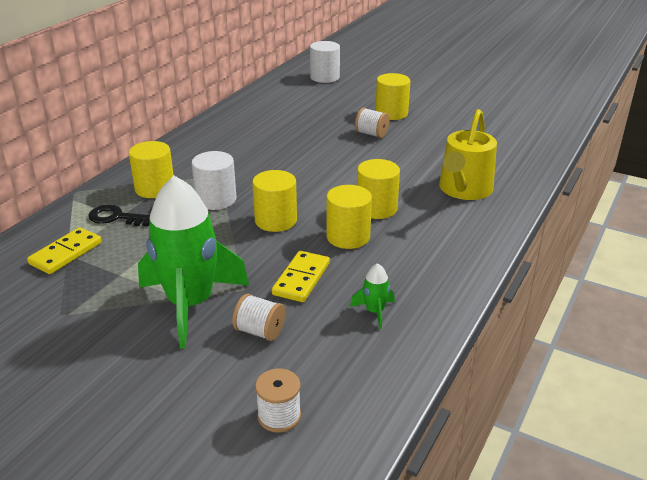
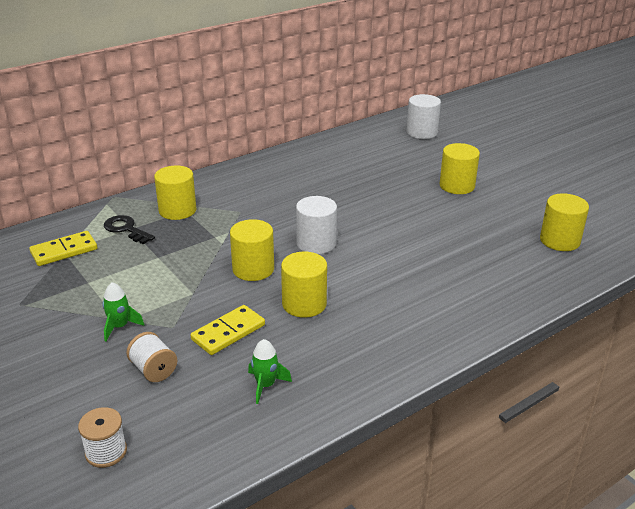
camera: 25 degrees right, 0 degrees up
(190, 304) = (120, 327): green rocket -> green rocket, size x0.40
(216, 199) = (219, 234): white cylinder -> white cylinder (316, 243)
(371, 134) = (417, 204): white spool -> none
(376, 208) = (355, 283): yellow cylinder -> yellow cylinder (559, 240)
(464, 190) = (460, 287): yellow watering can -> none

